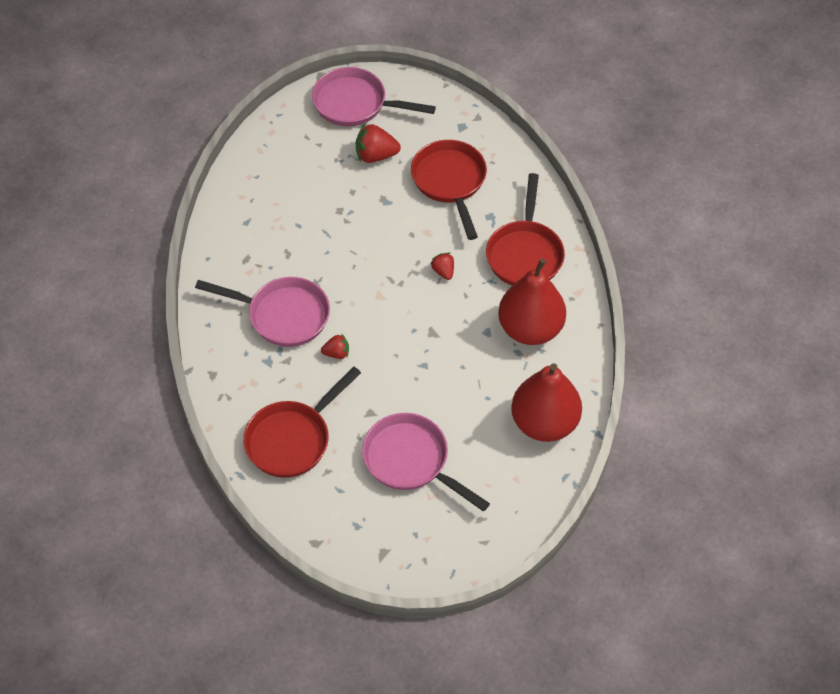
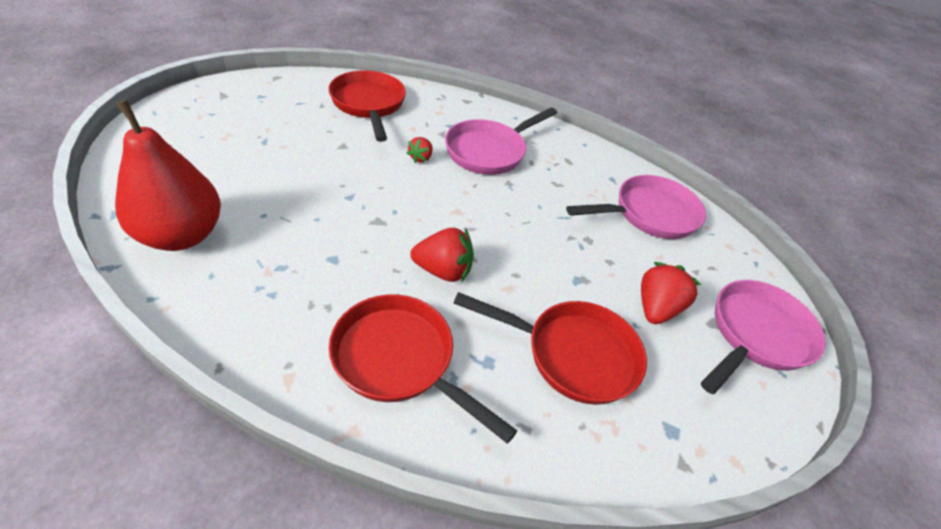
camera: 115 degrees right, 10 degrees down
(411, 461) = (271, 142): pink pan -> pink pan (649, 214)
(443, 271) = (443, 271): red strawberry -> red strawberry, size x1.71
(530, 329) = (295, 295): red pear -> none

